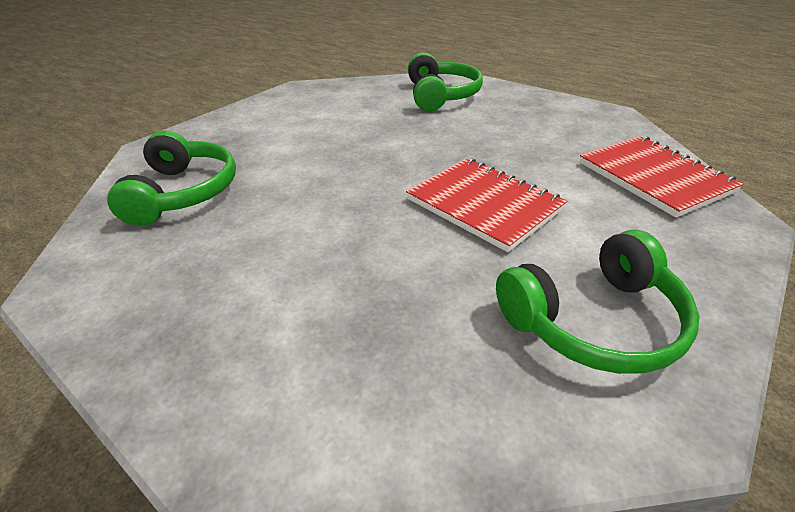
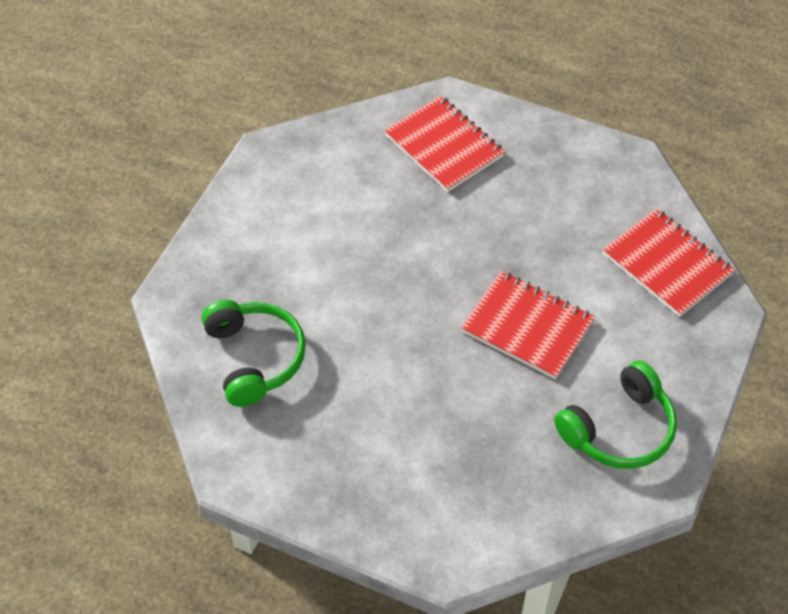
camera: 15 degrees left, 15 degrees up
(441, 95) = (444, 146): green headphones -> red notebook

